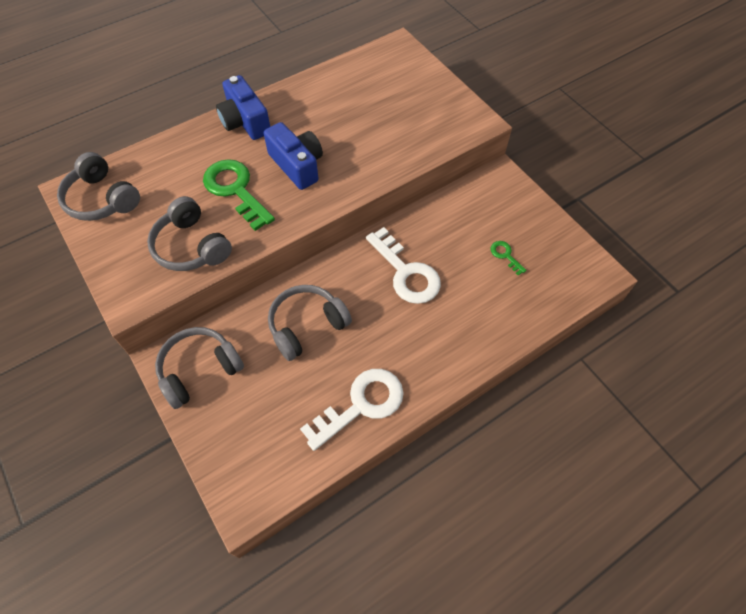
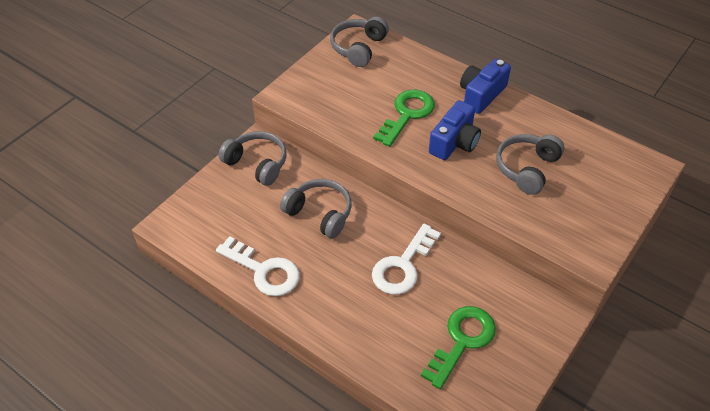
camera: 70 degrees right, 10 degrees down
(191, 246) = (341, 109): grey headphones -> grey headphones (527, 168)
(505, 255) = (462, 340): green key -> green key, size x2.18

